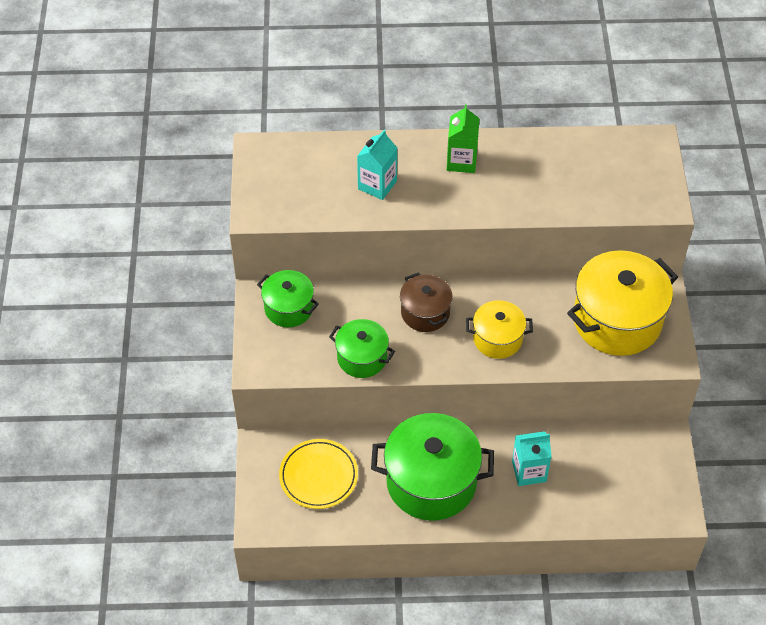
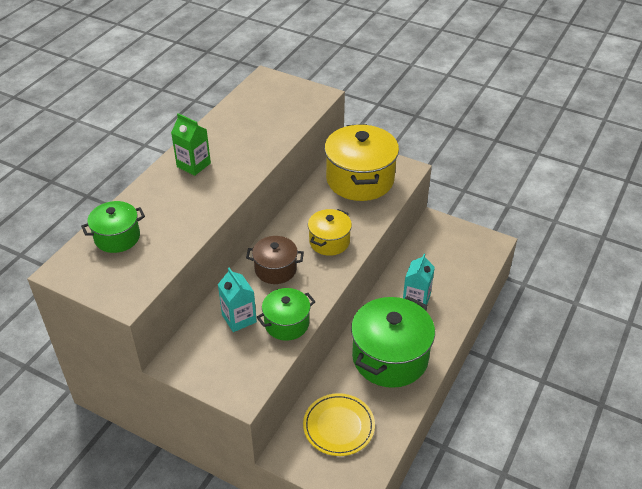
camera: 60 degrees left, 10 degrees down
(289, 308) = (202, 349): green pot -> green pot (117, 237)
(377, 185) = (170, 216): turquoise carton -> turquoise carton (239, 318)

